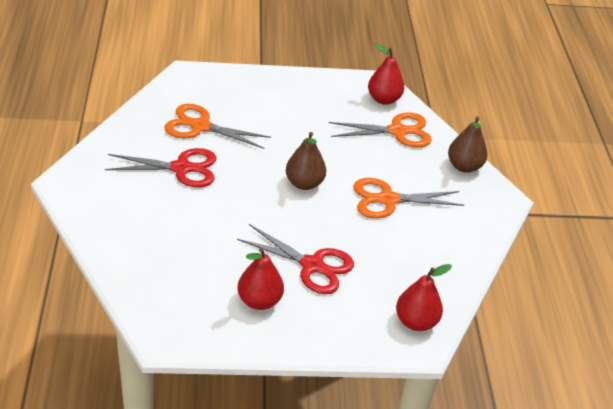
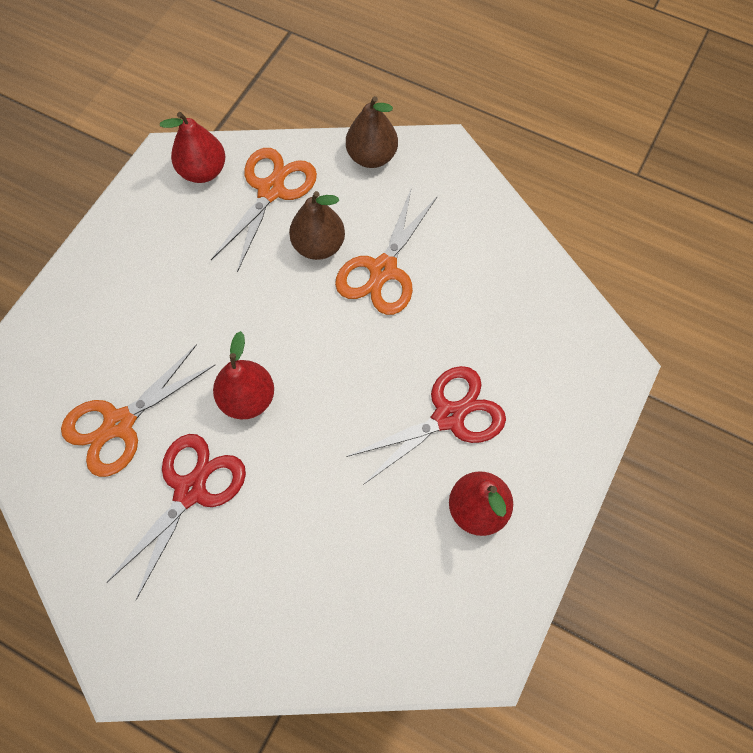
camera: 55 degrees left, 25 degrees up
(304, 183) = (304, 350): brown pear -> brown pear (318, 245)
(416, 322) = (584, 352): red pear -> red pear (247, 399)

